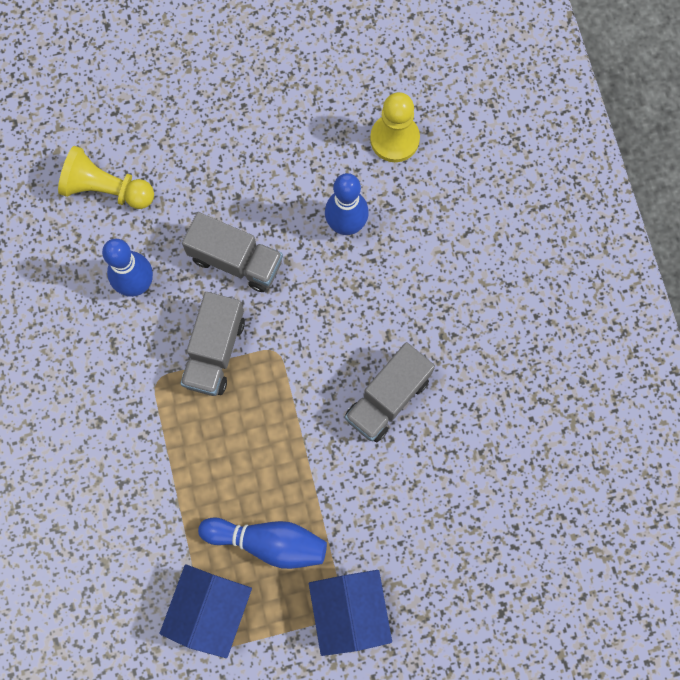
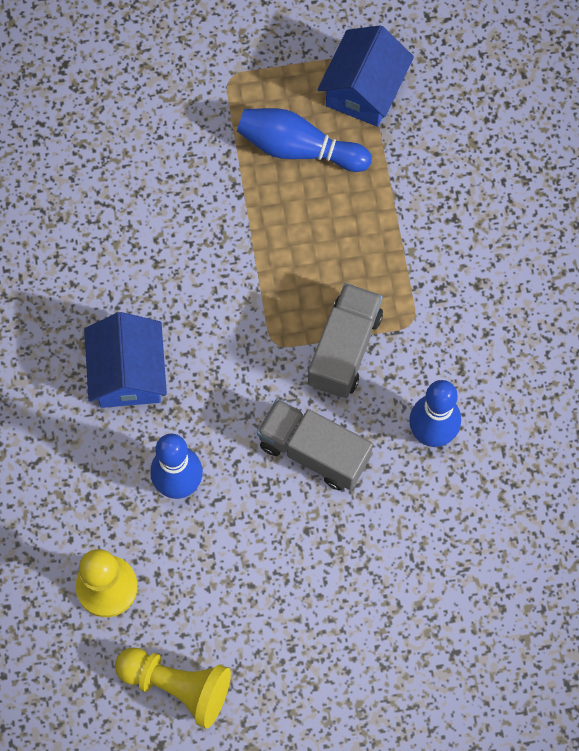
camera: 175 degrees left, 5 degrees down
(106, 189) = (466, 552): yellow pawn -> yellow pawn (177, 686)
(349, 612) = (220, 77): blue house -> blue house (128, 373)
(387, 398) = (154, 282): grey truck -> none

